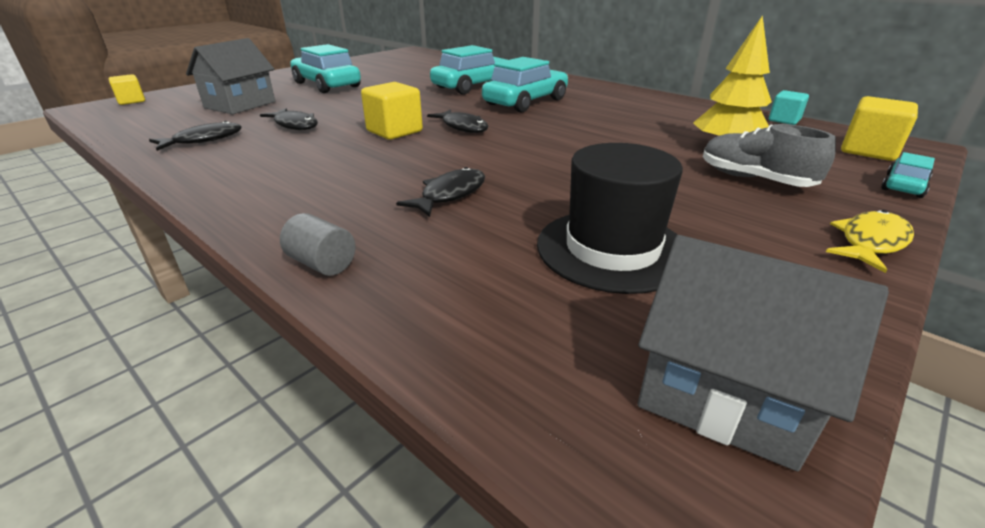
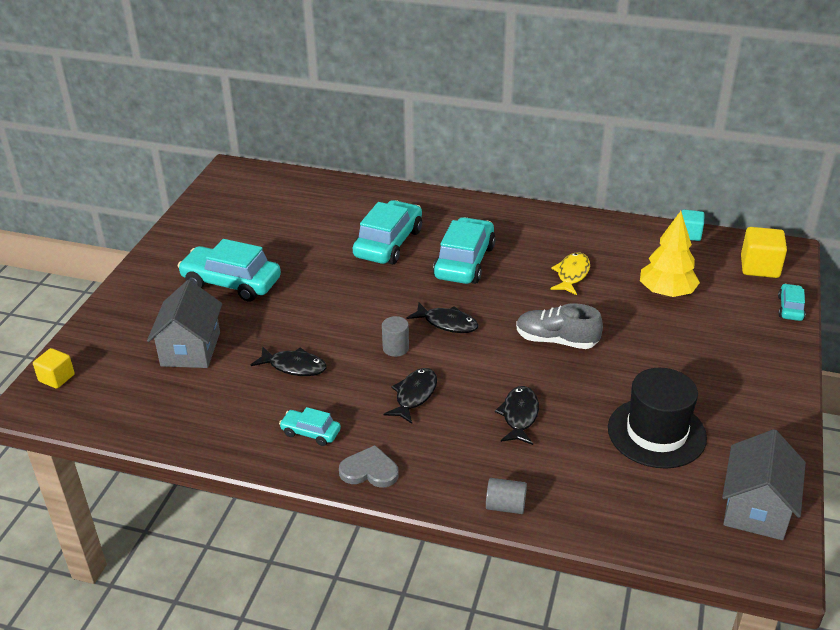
camera: 25 degrees left, 5 degrees up
(203, 140) = (241, 415): black fish -> black fish (414, 395)
(235, 160) = (310, 432): none -> turquoise car
(236, 196) = (369, 470): none -> grey heart
(394, 131) = (395, 348): yellow cube -> grey cylinder
(723, 394) = (756, 508): grey house -> grey house turned 75 degrees counterclockwise
(754, 179) = (701, 330): grey shoe -> grey shoe (556, 340)
(870, 242) = (786, 376): yellow fish -> yellow fish (572, 274)

